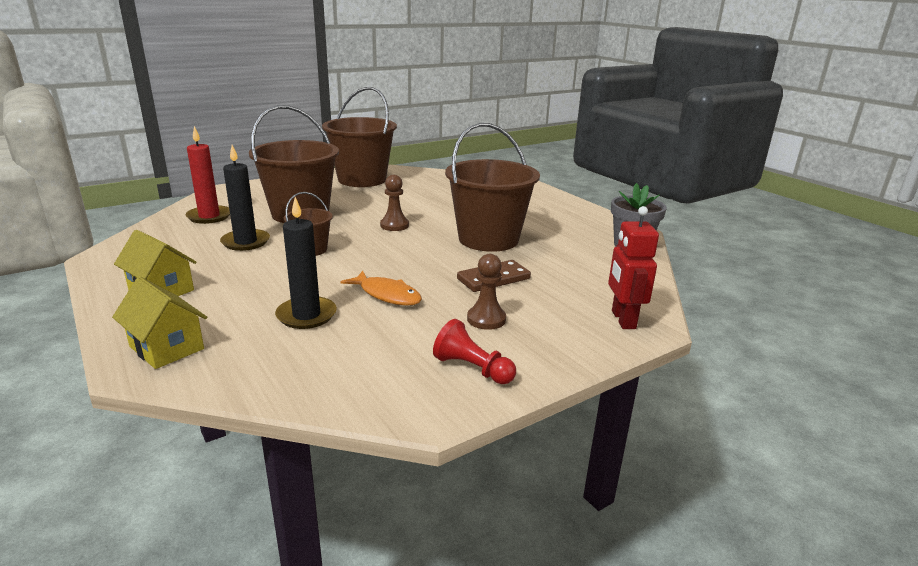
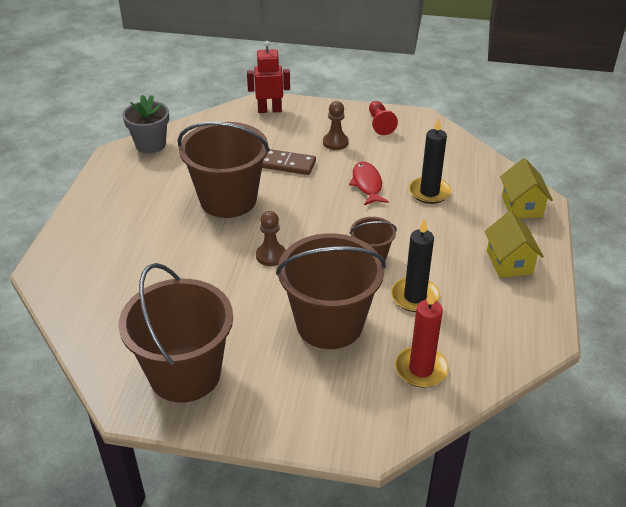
camera: 135 degrees left, 15 degrees up
(387, 295) = (367, 184): orange fish -> red fish
(622, 319) = (269, 110): red robot -> red robot turned 135 degrees counterclockwise

